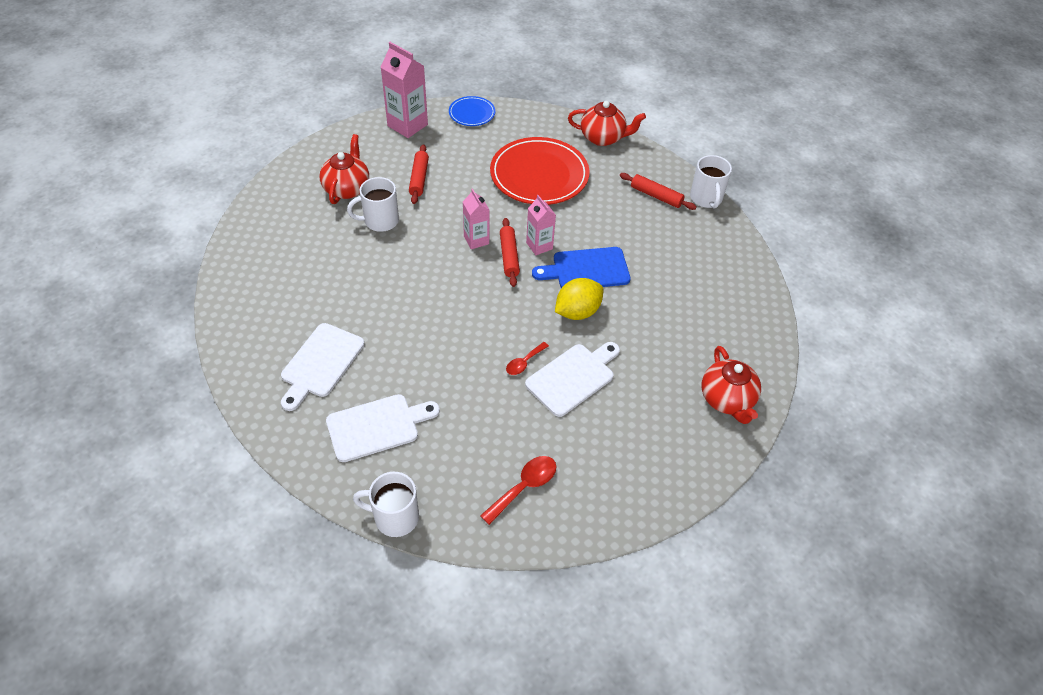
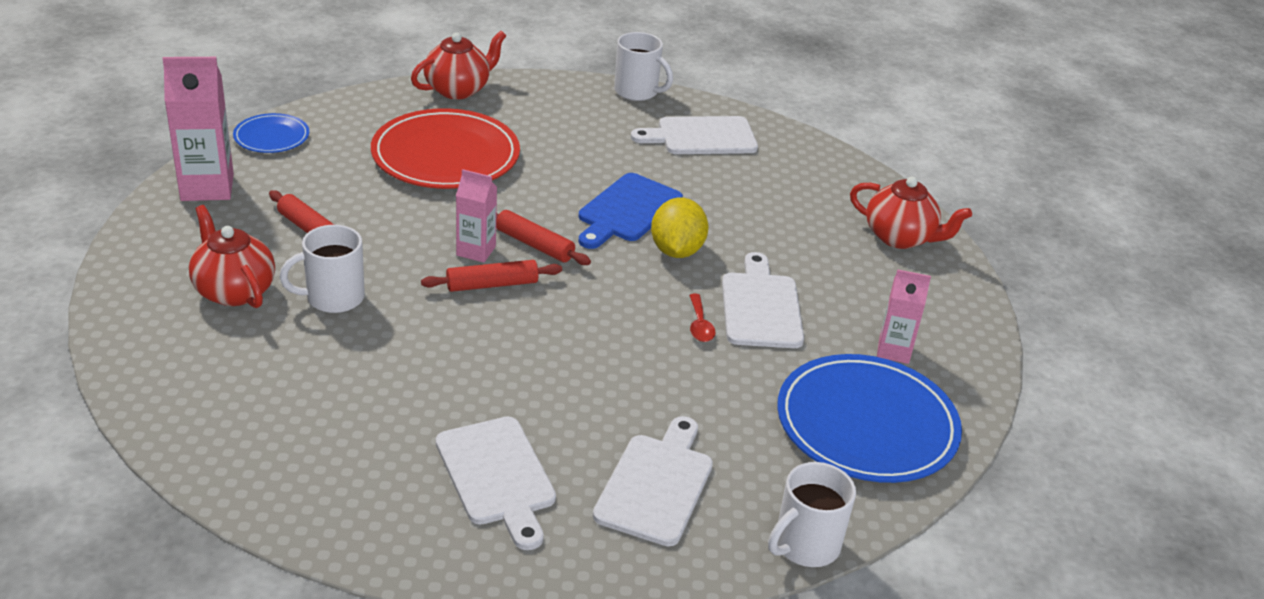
camera: 50 degrees left, 15 degrees down
(380, 221) = (333, 298): white mug -> white mug turned 45 degrees clockwise
(524, 487) = (866, 424): red spoon -> blue plate
(539, 246) = (549, 217): pink carton -> pink carton (893, 351)
(656, 196) = (590, 113): red rolling pin -> red rolling pin (492, 284)
(701, 251) = (701, 136): none -> white cutting board

